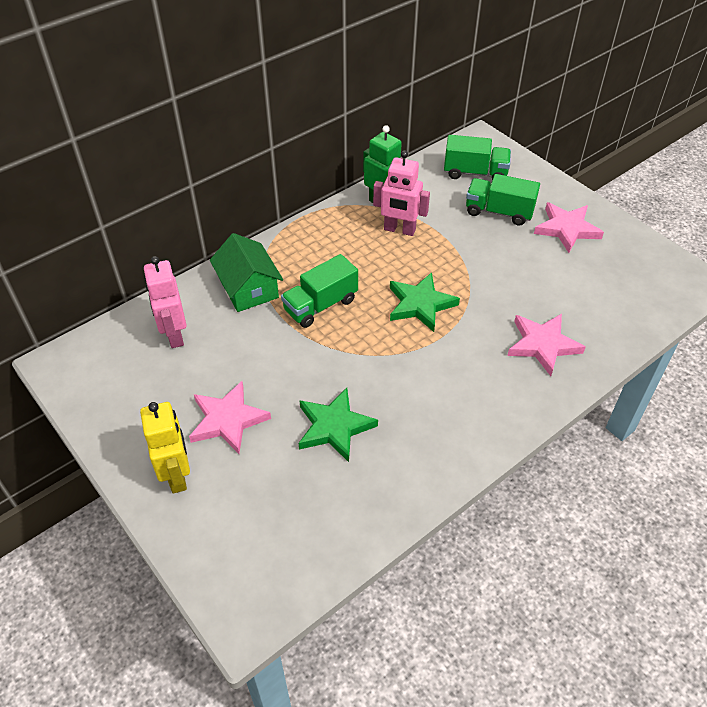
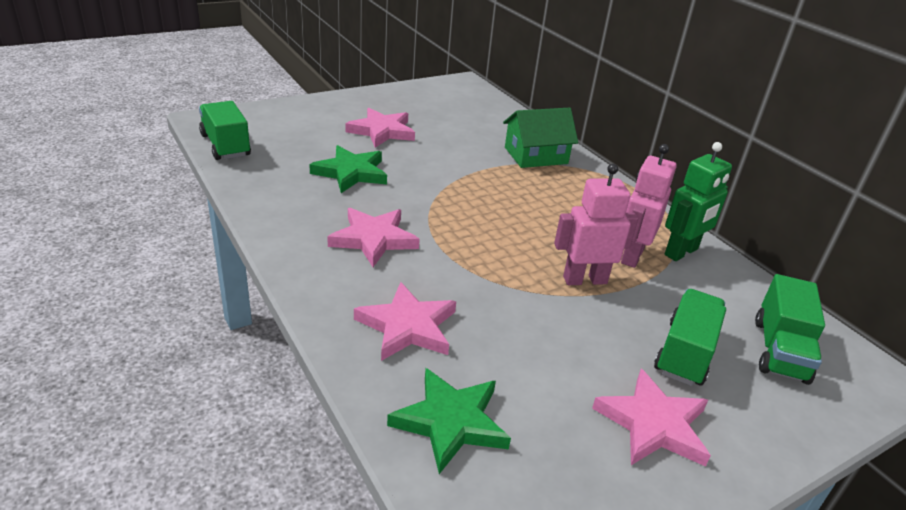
camera: 95 degrees right, 15 degrees down
(174, 335) = (482, 120): pink robot -> pink robot (584, 280)
(177, 475) = (339, 110): yellow robot -> none
(320, 305) = (507, 187): green truck -> green truck (225, 145)
(420, 304) = (498, 246): green star -> green star (450, 422)
(445, 385) = (374, 239): none -> pink star

